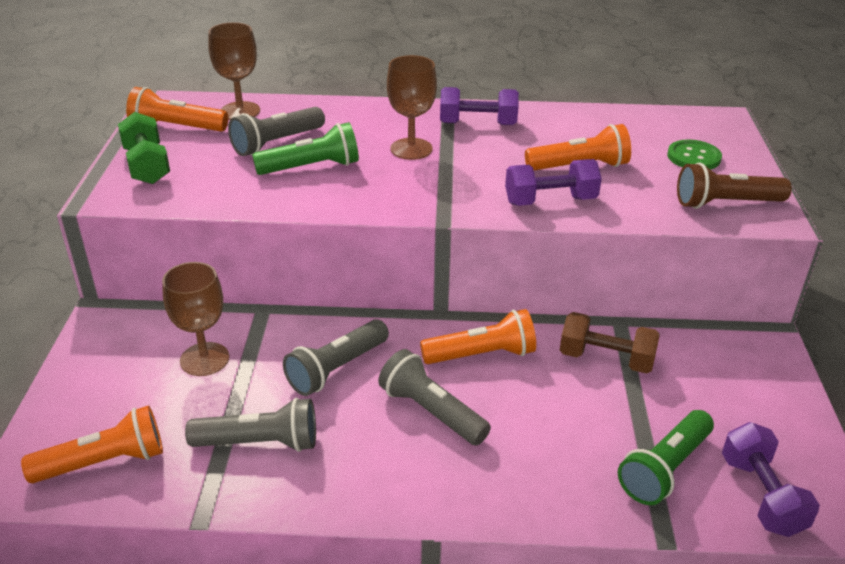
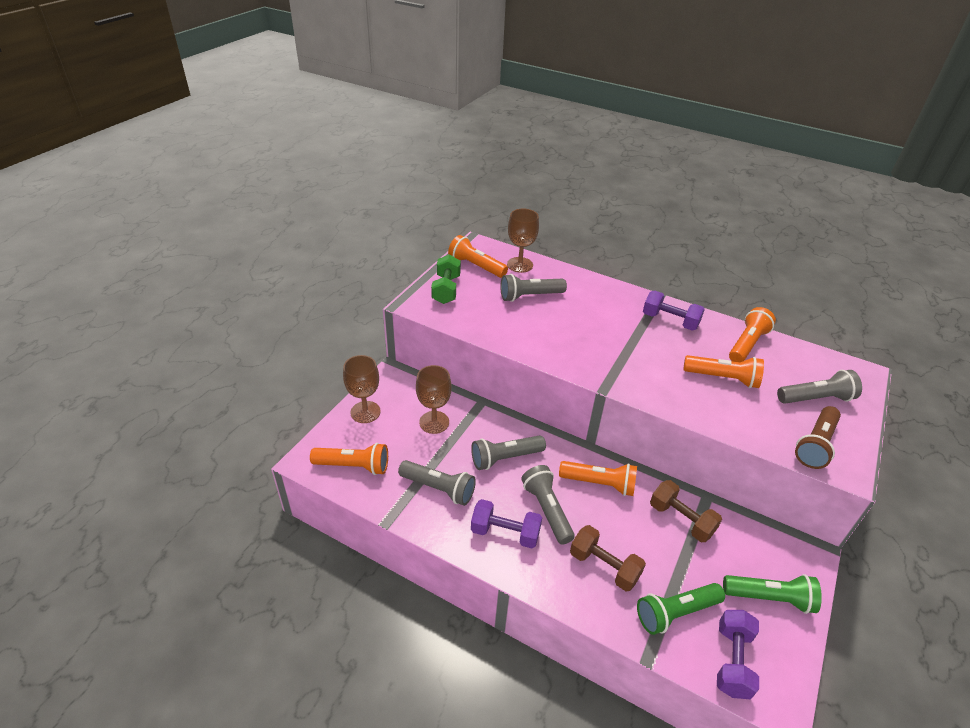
camera: 25 degrees right, 5 degrees up
(311, 167) = (542, 321): green flashlight -> green flashlight (769, 598)
(411, 149) = (613, 327): brown goblet -> brown goblet (365, 412)
(546, 451) = (604, 566): none -> brown dumbbell
(550, 201) = (685, 399): purple dumbbell -> purple dumbbell (505, 533)
(583, 124) = (747, 344): none -> orange flashlight
(693, 157) = (816, 398): green button -> grey flashlight
(726, 203) = (816, 445): brown flashlight -> brown flashlight turned 75 degrees counterclockwise

